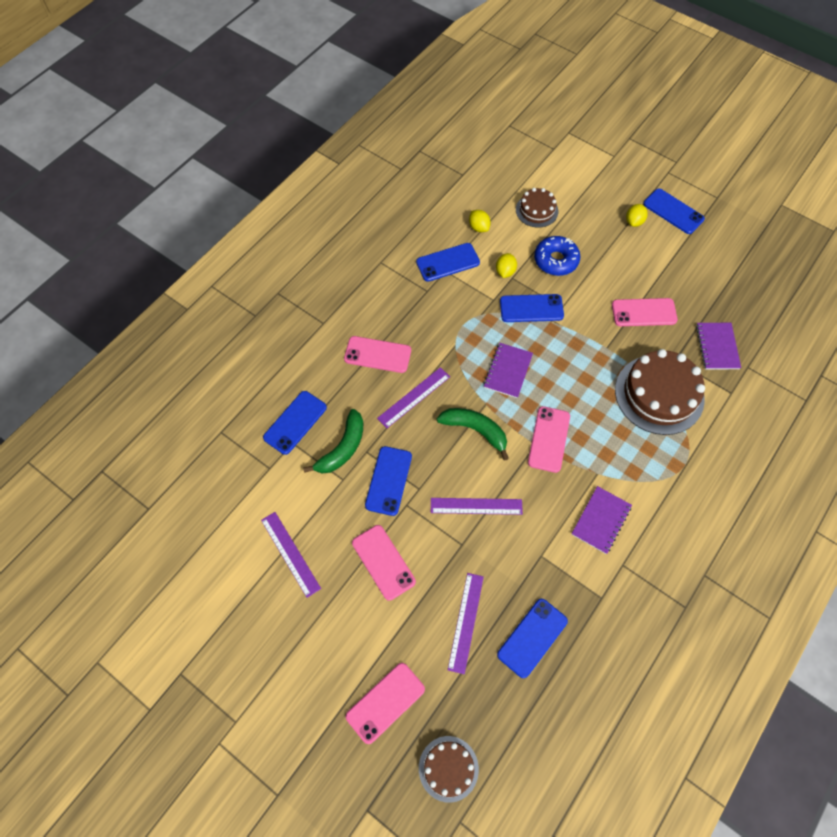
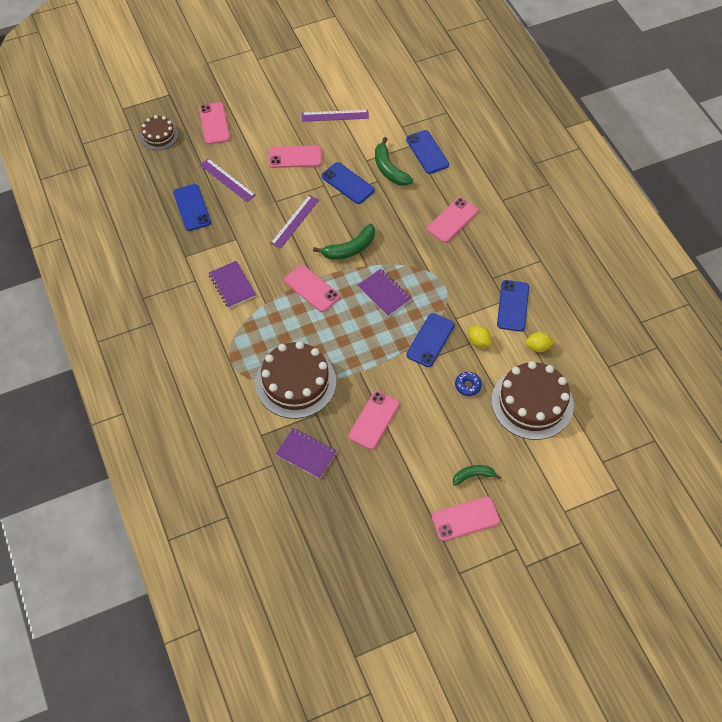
camera: 120 degrees right, 5 degrees down
(414, 397) = (401, 225): purple ruler -> none
(536, 210) = (532, 402): brown cake -> brown cake, size x1.82
(556, 260) = (468, 386): blue donut -> blue donut, size x0.59
(634, 222) = (473, 476): yellow lemon -> green banana
(673, 211) = (465, 519): blue phone -> pink phone

